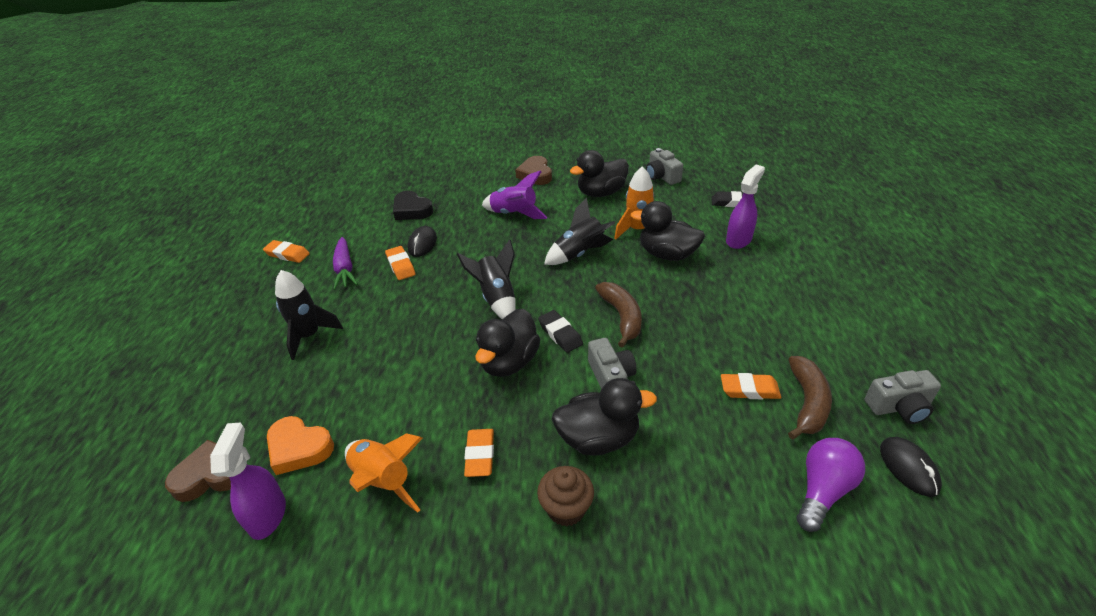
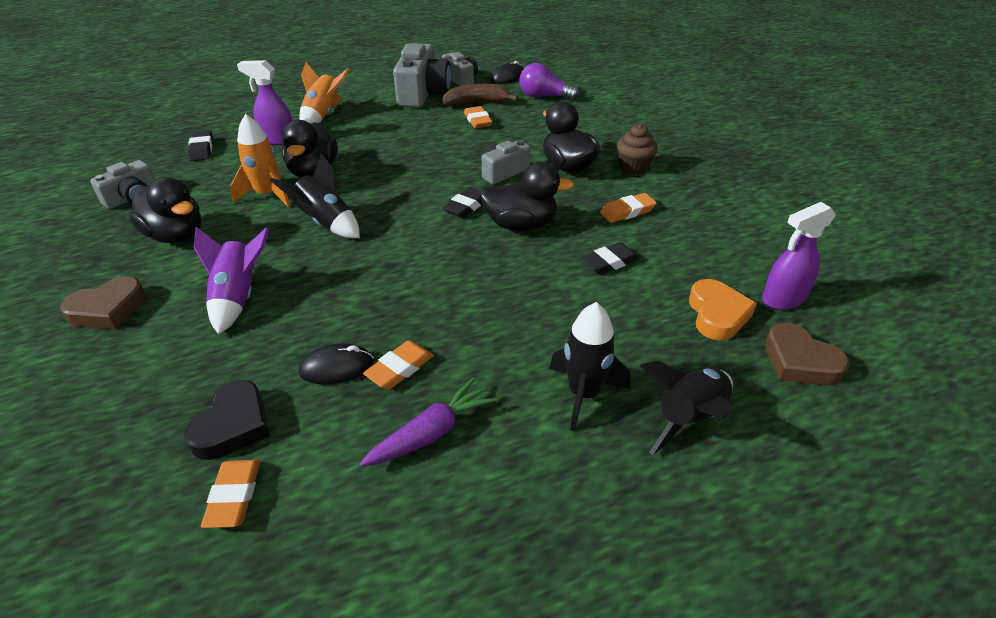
camera: 115 degrees left, 0 degrees up
(287, 254) = (420, 554): orange eraser -> orange eraser (234, 496)
(383, 481) = (693, 250): orange rocket -> orange rocket (323, 115)
(415, 404) = (609, 262): none -> black eraser
(497, 298) = (432, 259): black rocket -> black rocket (689, 418)
(622, 317) = (424, 180): brown banana -> none
(845, 356) = (423, 94): none -> grey camera

